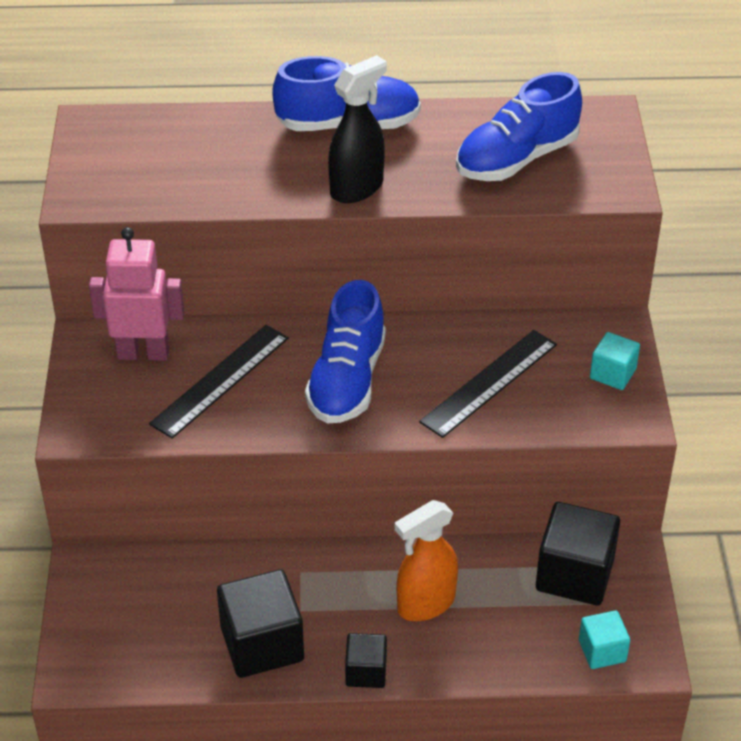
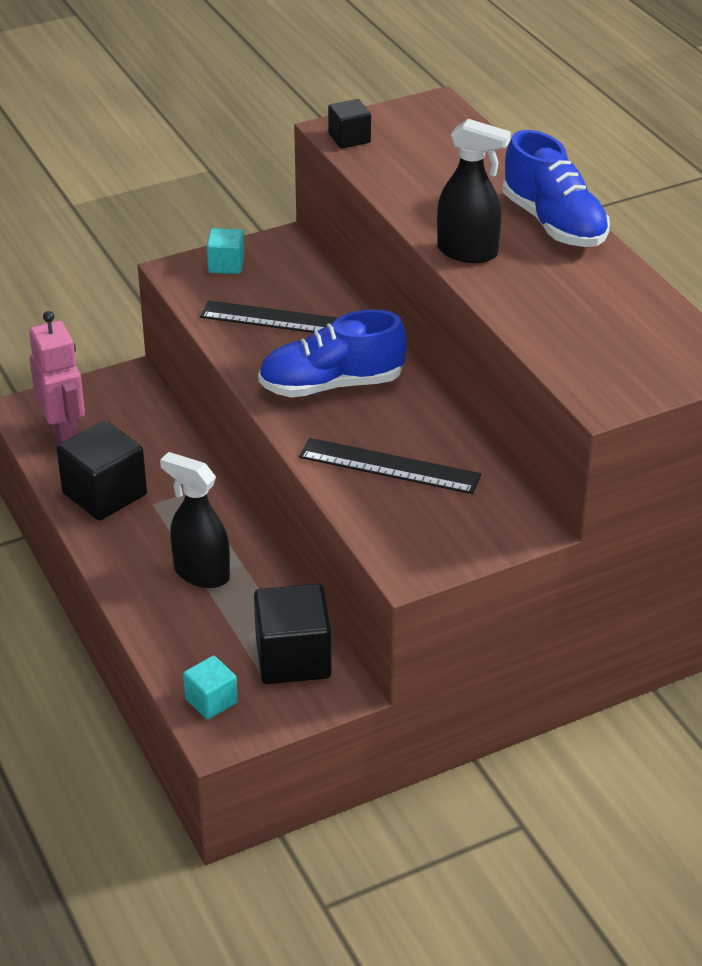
camera: 65 degrees right, 5 degrees down
(143, 353) = (286, 273): pink robot -> pink robot (64, 436)
(366, 672) = (107, 560): black cube -> black cube (349, 138)
(425, 604) = (201, 573): orange spray bottle -> black spray bottle
(517, 159) = (591, 327): blue shoe -> none
(612, 374) = (460, 540): turquoise cube -> turquoise cube (226, 265)

